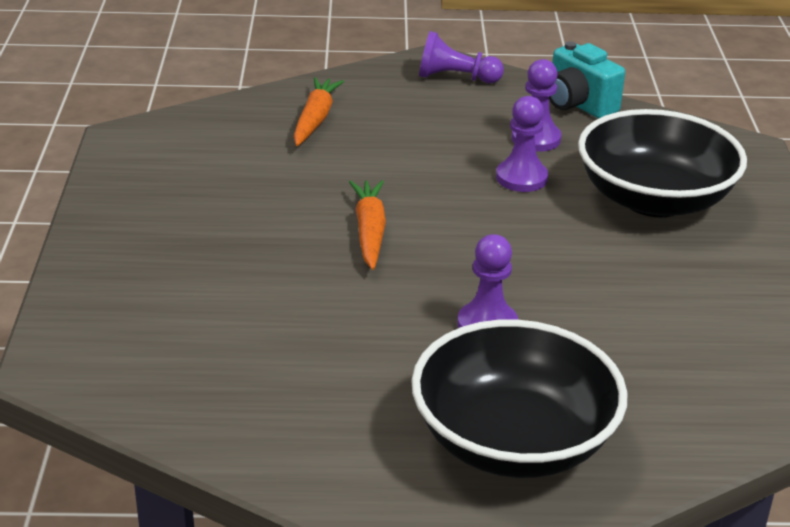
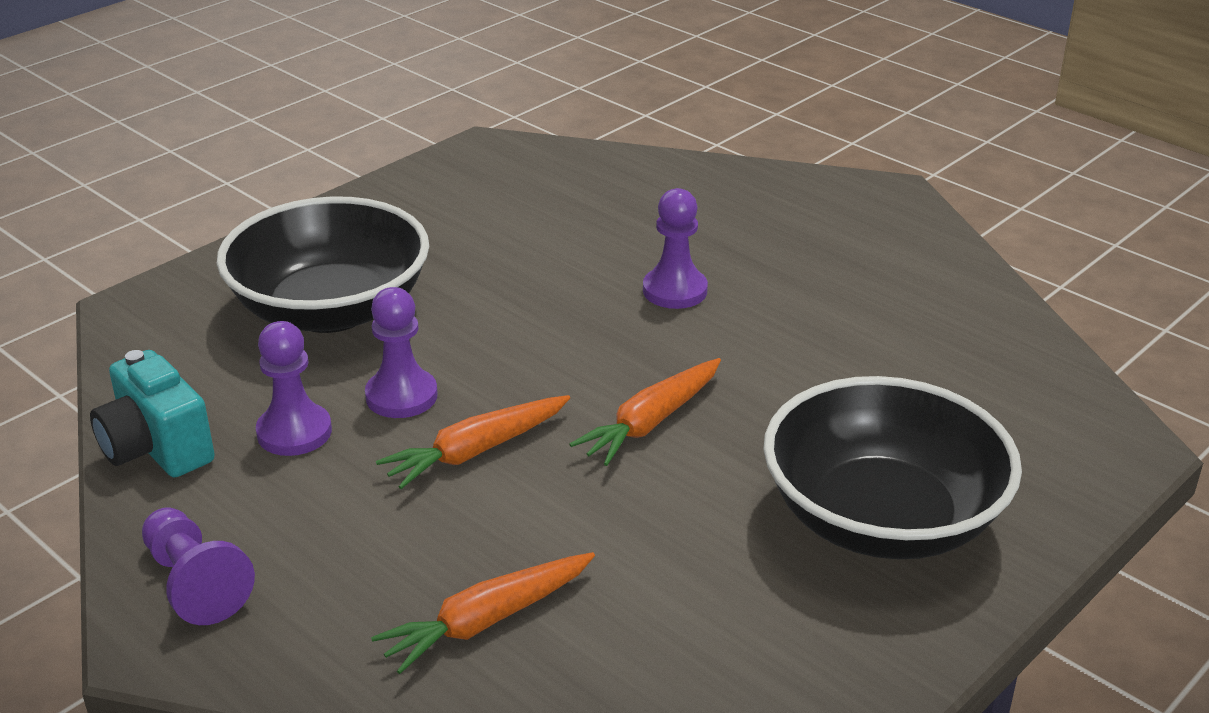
camera: 135 degrees left, 0 degrees up
(435, 173) = (476, 451): none -> orange carrot
(513, 441) = (776, 220): black bowl -> black bowl (882, 518)
(578, 105) = (156, 449): turquoise camera -> turquoise camera turned 135 degrees clockwise

